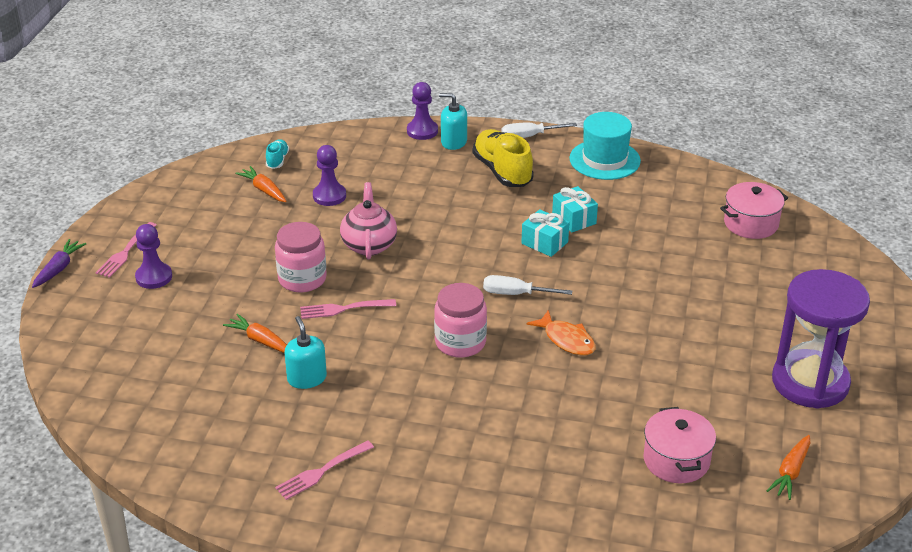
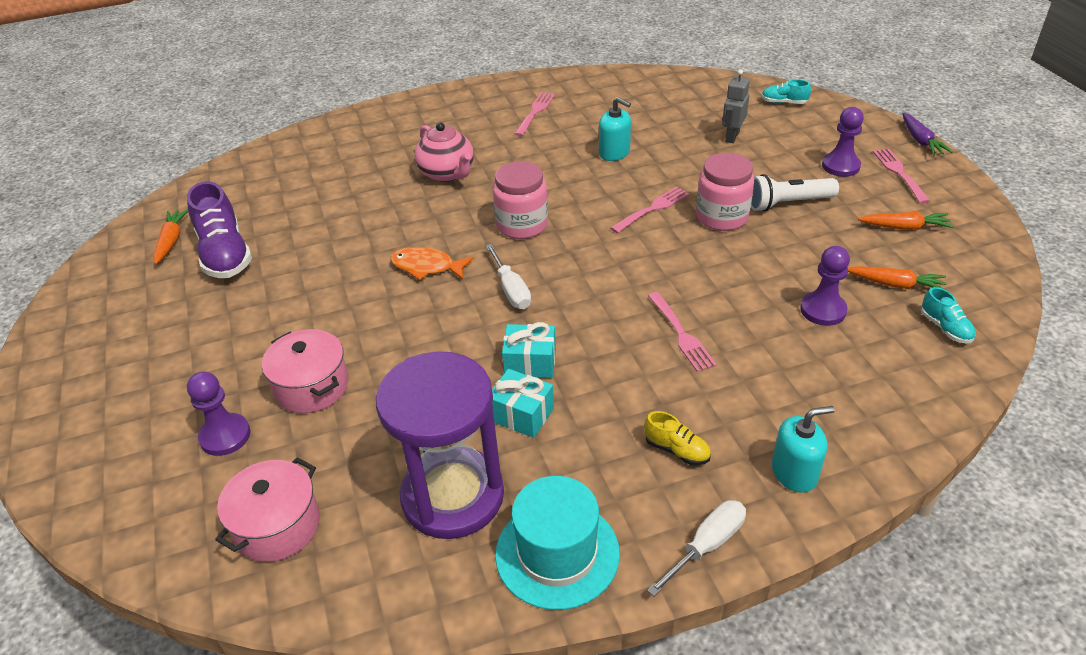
camera: 150 degrees right, 5 degrees up
(86, 359) = (783, 102): none -> turquoise shoe
(188, 345) = (732, 137): none -> grey robot
(241, 267) = (787, 203): none -> white flashlight
(260, 340) = (684, 160): orange carrot -> orange carrot (905, 227)
(369, 245) = (707, 275): pink teapot -> pink teapot (447, 174)
(422, 131) = (858, 471): purple pawn -> purple pawn (225, 436)
(432, 220) = (680, 334): none -> pink fork
(502, 171) = (677, 450): yellow shoe -> yellow shoe, size x0.49
(516, 294) = (511, 289): white screwdriver -> white screwdriver turned 90 degrees clockwise
(676, 460) = (274, 213): pink pot -> pink pot (312, 386)
(739, 431) = (225, 254): none -> purple shoe
(810, 382) = (161, 325): purple hourglass -> purple hourglass (453, 496)

